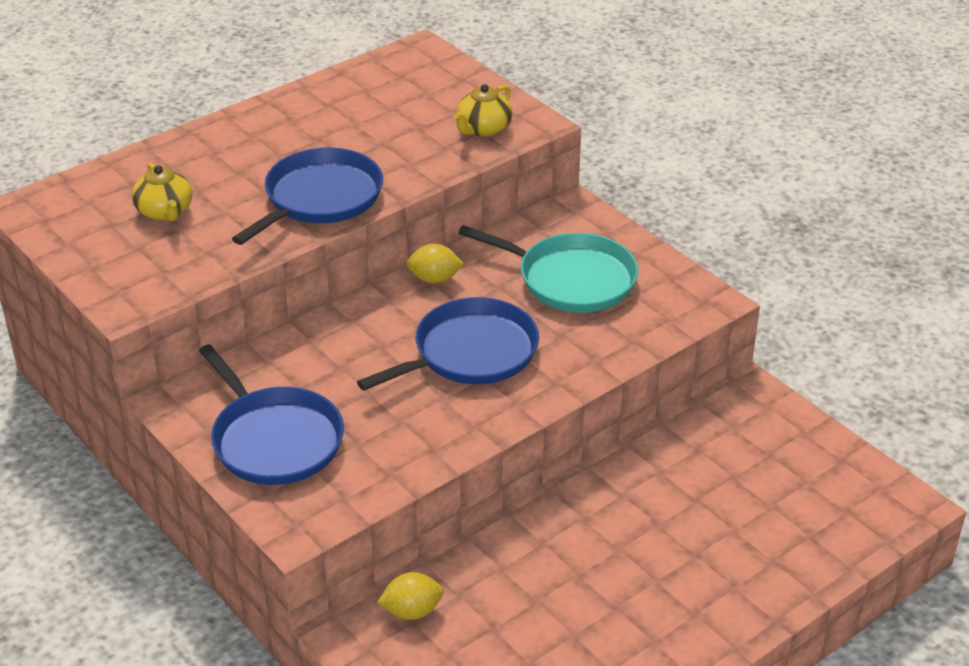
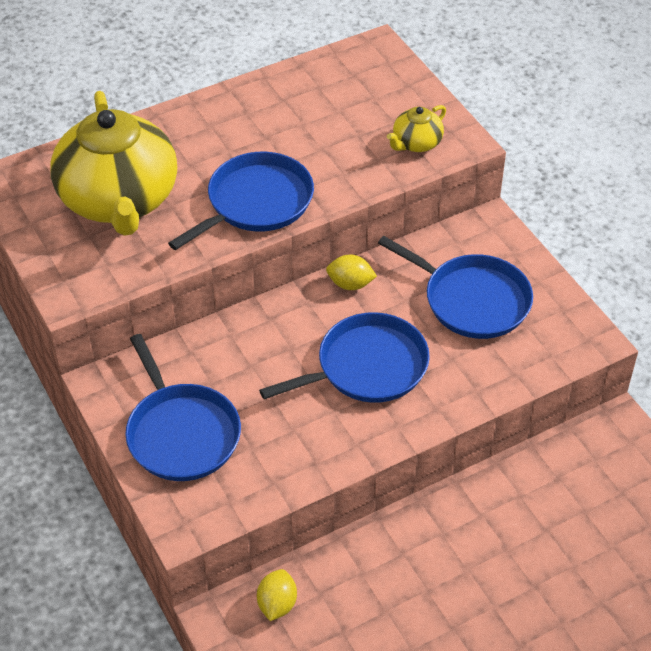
camera: 10 degrees right, 10 degrees up
(165, 212) = (119, 200): yellow teapot -> yellow teapot, size x2.36
(412, 611) = (277, 604): yellow lemon -> yellow lemon turned 75 degrees counterclockwise
(571, 279) = (472, 300): turquoise pan -> blue pan

